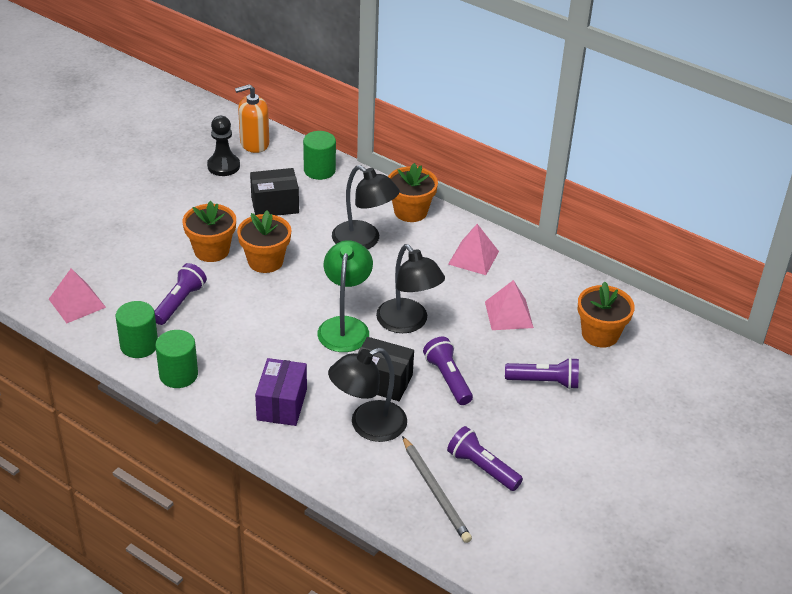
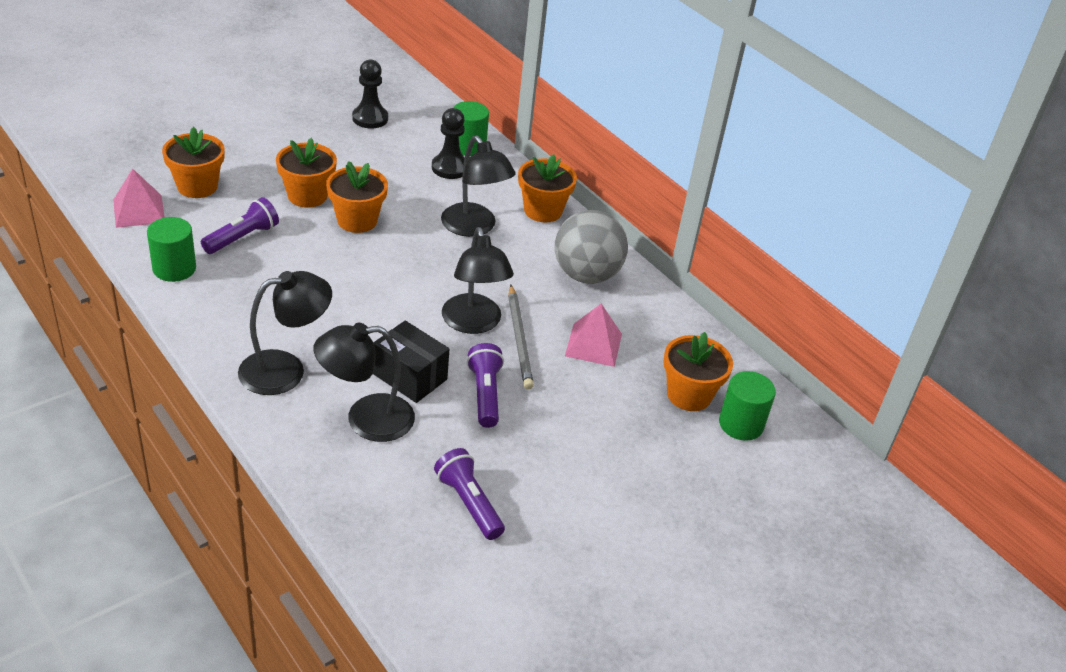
camera: 15 degrees right, 0 degrees up
(113, 267) = (197, 186): none -> orange flower pot
(178, 375) = (196, 309): green cylinder -> green cylinder (741, 424)
(254, 143) = (415, 105): orange soap dispenser -> none
(275, 205) = (400, 168): black box -> none
(282, 404) = (285, 370): purple box -> black lamp
(315, 194) = (450, 168): none -> black pawn
(345, 326) = (402, 308): green lamp -> none
(435, 491) = (400, 513): grey pencil -> grey pencil (519, 339)
(473, 257) = (586, 275): pink pyramid -> grey ball
(544, 382) = (595, 429): purple flashlight -> none

